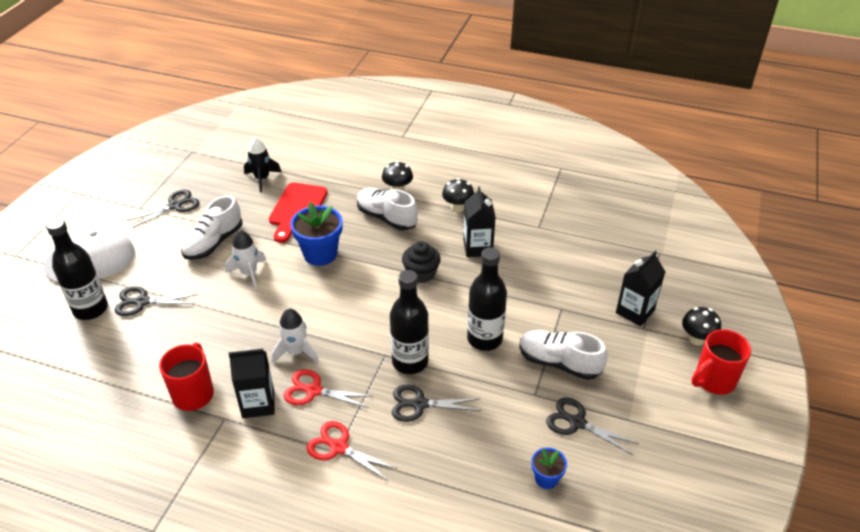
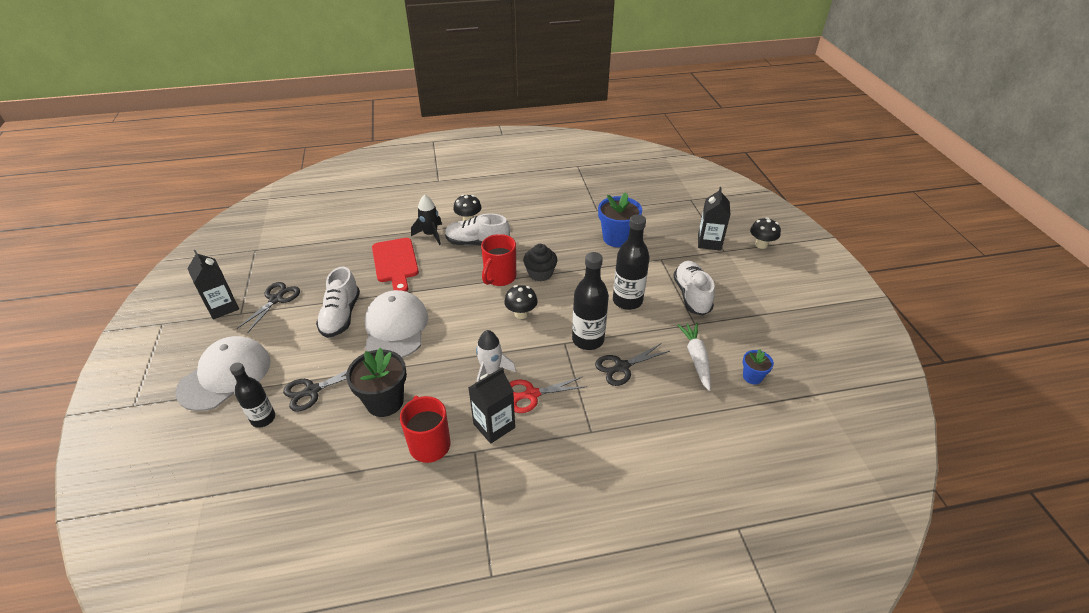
camera: 30 degrees left, 0 degrees up
(90, 309) = (263, 418): black bottle -> black bottle, size x0.66
(188, 338) = (385, 401): none -> black flower pot
(249, 273) = (396, 327): white rocket -> white cap
(262, 179) = (343, 250): black rocket -> black rocket (430, 234)
(320, 254) = (446, 289): blue flower pot -> blue flower pot (617, 238)
(339, 447) = (589, 427): red scissors -> none
(457, 207) = (526, 217): black mushroom -> black mushroom (521, 314)
(477, 247) = (566, 240): black carton -> black carton (223, 307)
(502, 431) = (696, 359): none -> white carrot
(559, 363) = (691, 295): white shoe -> white shoe turned 90 degrees clockwise
(577, 423) = (738, 330): black scissors -> none
(713, 380) = (793, 266): red mug -> red mug (499, 277)

